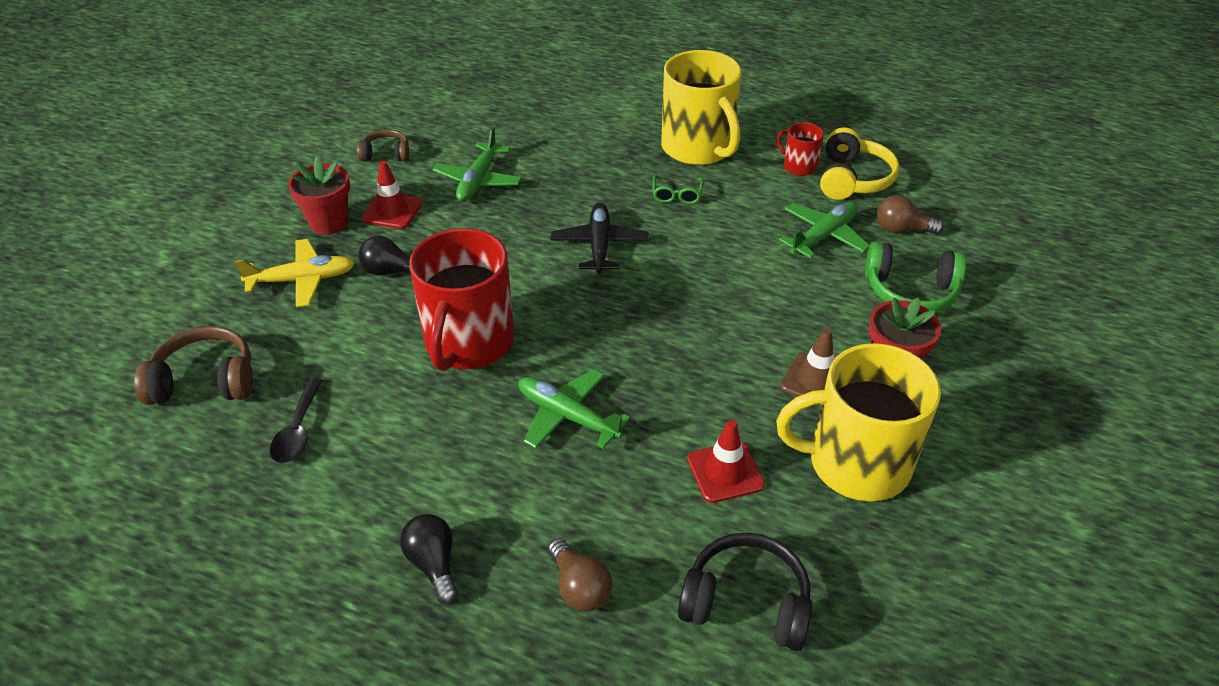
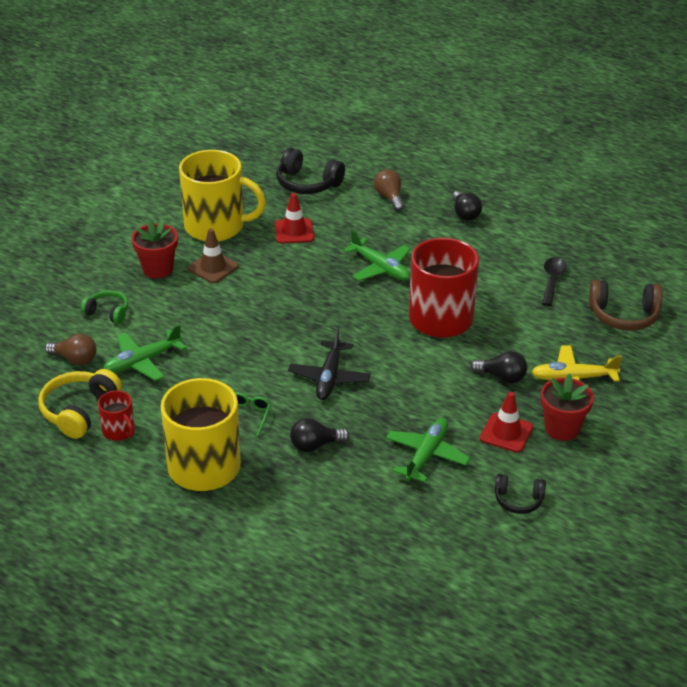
camera: 170 degrees left, 5 degrees down
(386, 154) = (518, 500): brown headphones -> black headphones
(594, 176) = (315, 445): none -> black light bulb
(910, 291) = (107, 312): green headphones -> green headphones, size x0.61

